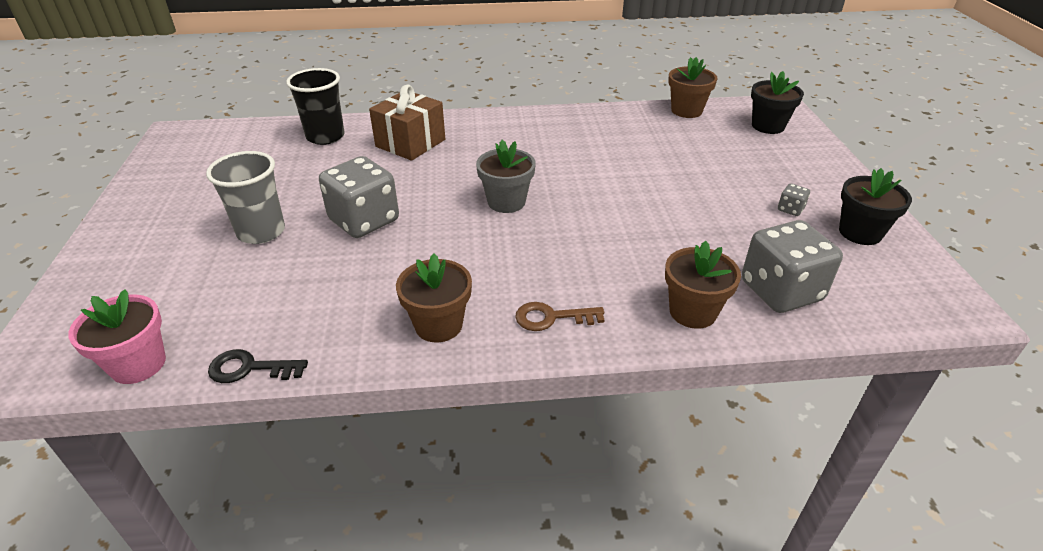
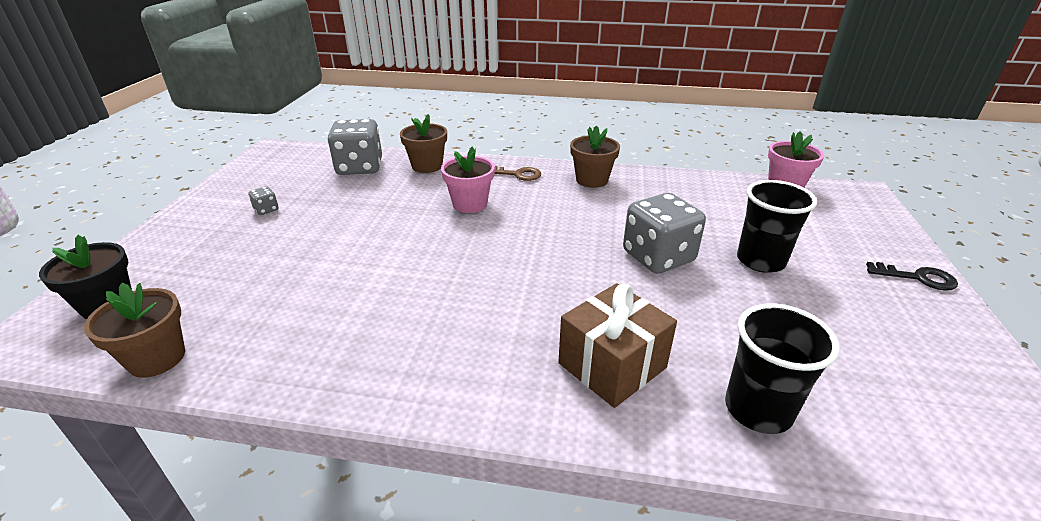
camera: 165 degrees left, 5 degrees down
(250, 368) = (709, 176): black key -> black key (917, 278)
(261, 232) = (760, 261): grey cup -> black cup
(506, 202) = (511, 254): grey flower pot -> none
(582, 253) = (470, 204): none -> pink flower pot
(860, 232) = (247, 188): black flower pot -> none

